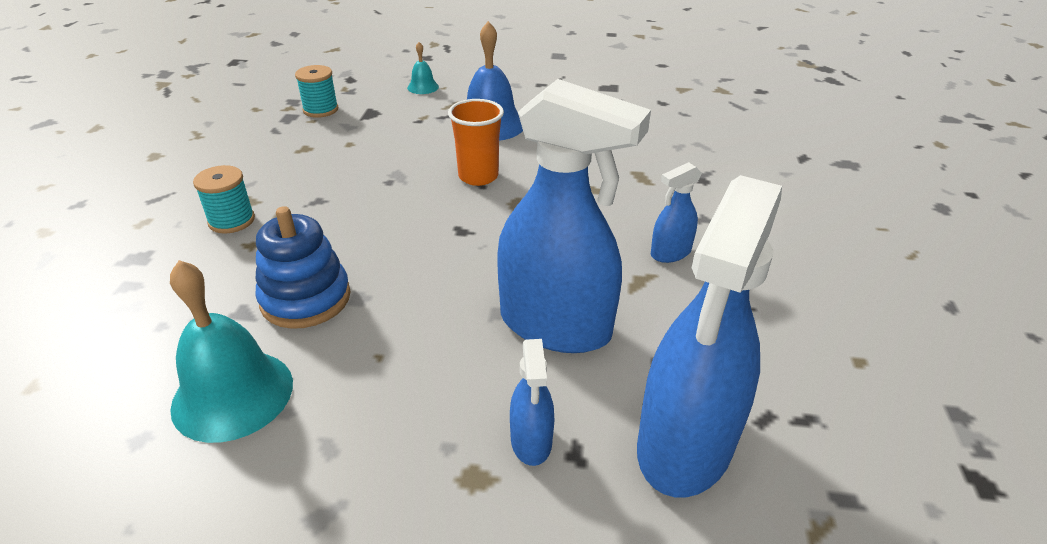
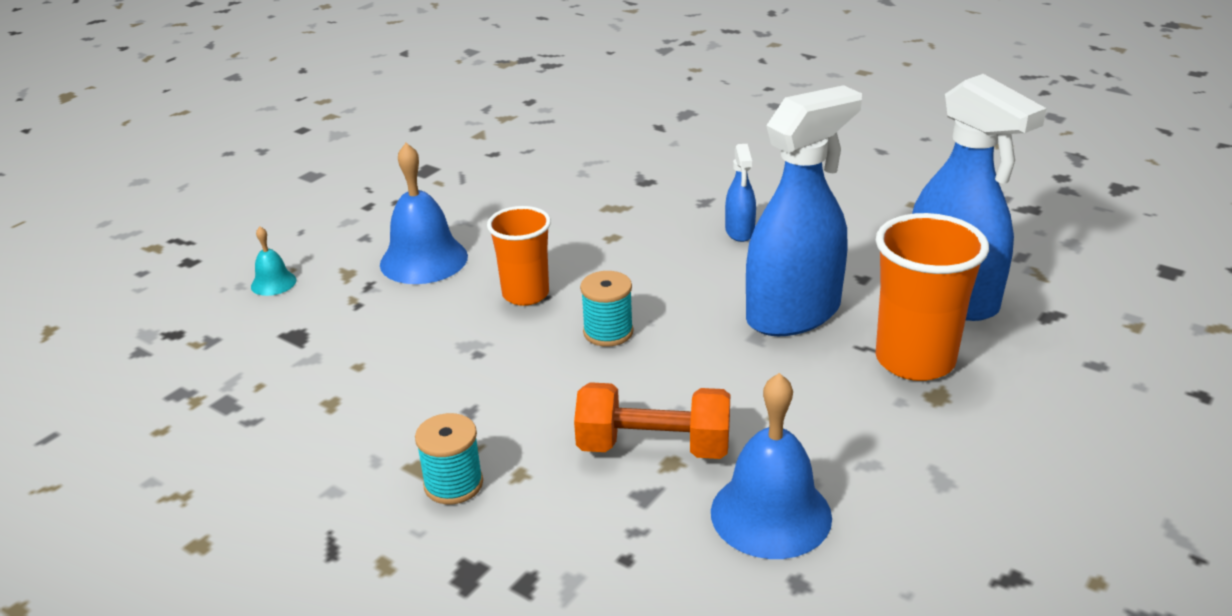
camera: 60 degrees left, 5 degrees down
(233, 394) = (771, 514): turquoise bell -> blue bell
(305, 299) = (654, 447): blue stacking toy -> orange dumbbell
(320, 110) = (237, 373): turquoise spool -> turquoise spool (608, 332)
(531, 441) = (915, 360): blue spray bottle -> orange cup

